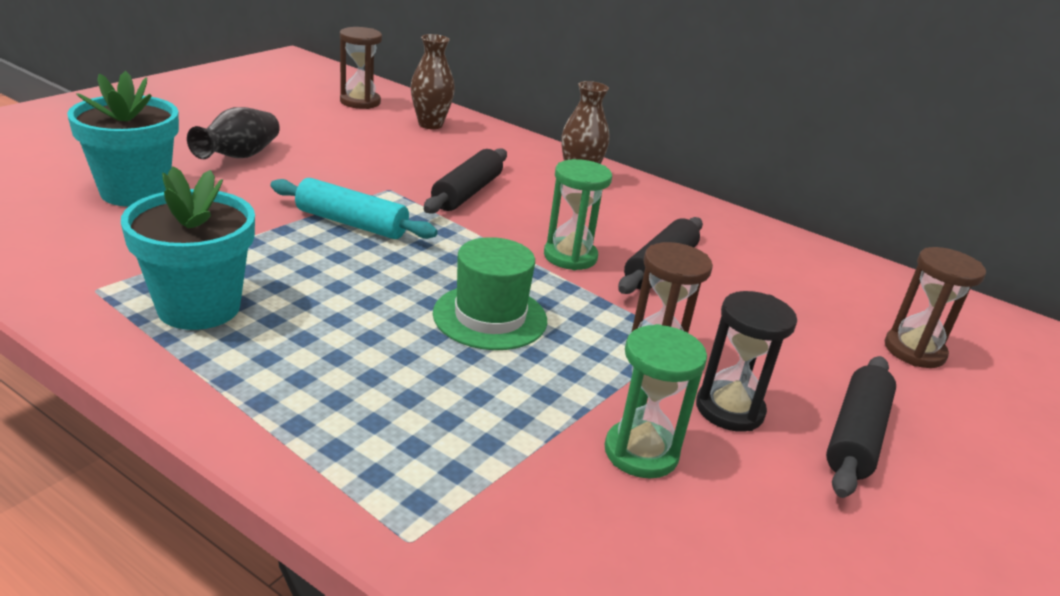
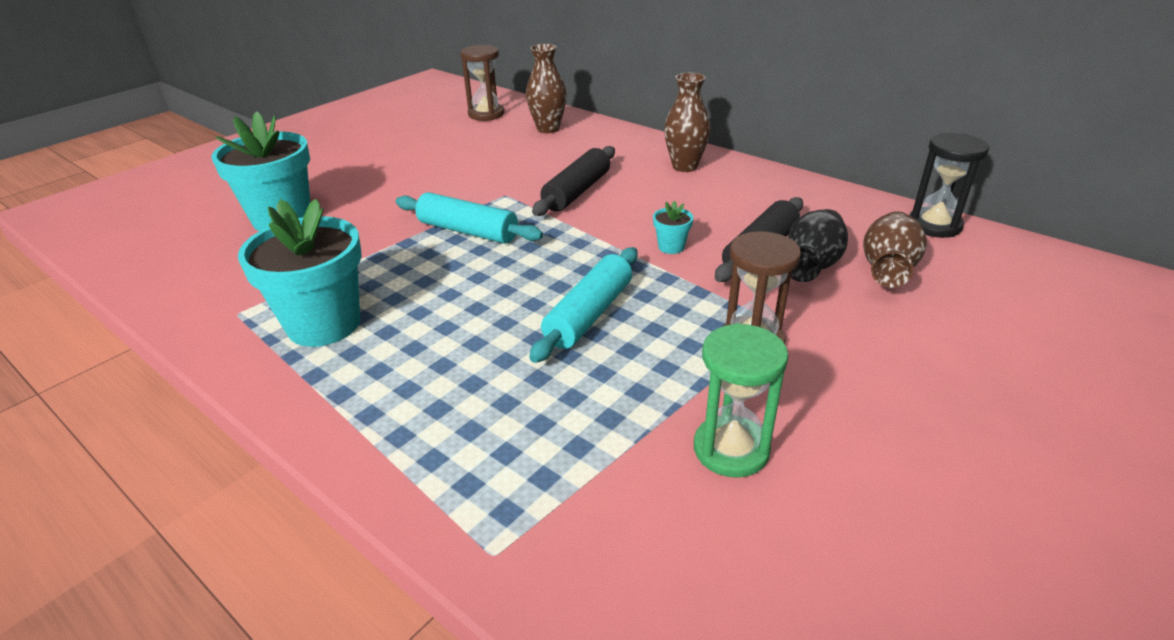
camera: 10 degrees right, 5 degrees up
(239, 157) = (375, 177): black vase -> black vase (811, 266)
(490, 317) = (589, 314): green hat -> turquoise rolling pin
(570, 256) = (671, 247): green hourglass -> turquoise flower pot
(729, 409) = (825, 397): black hourglass -> black hourglass (934, 225)
(784, 295) = (887, 270): none -> brown vase
(855, 436) = (961, 420): black rolling pin -> none
(914, 351) = (1028, 320): brown hourglass -> none

